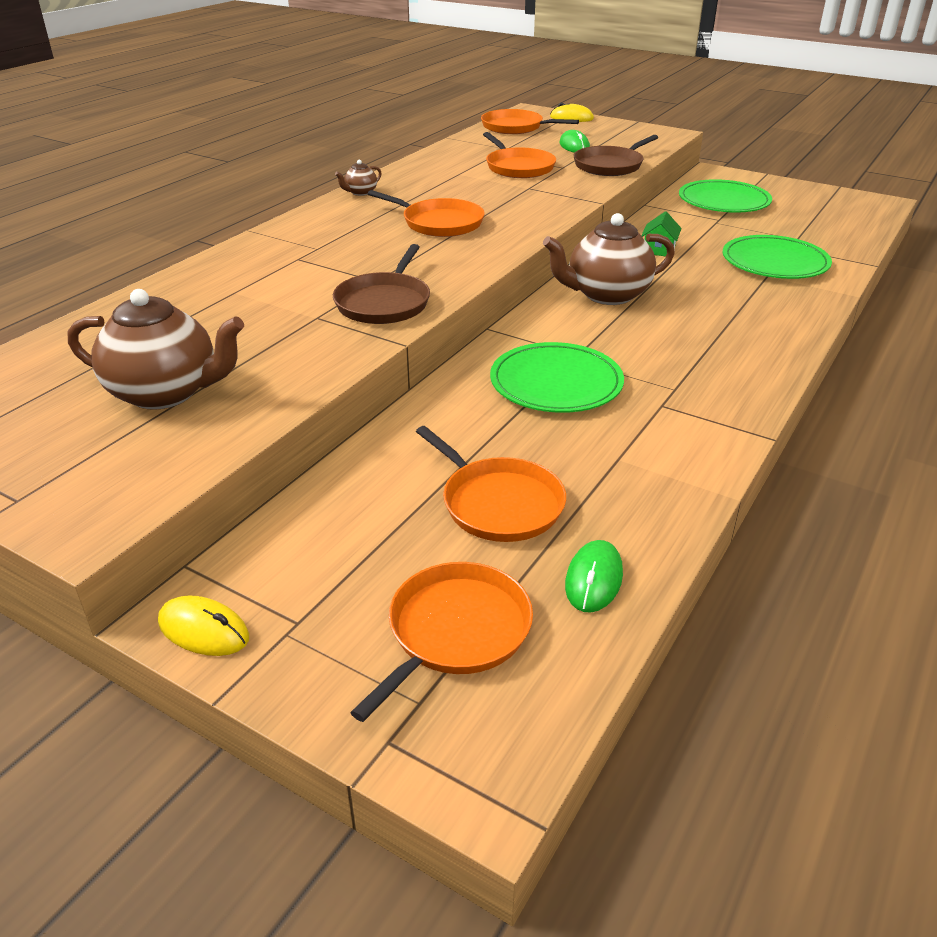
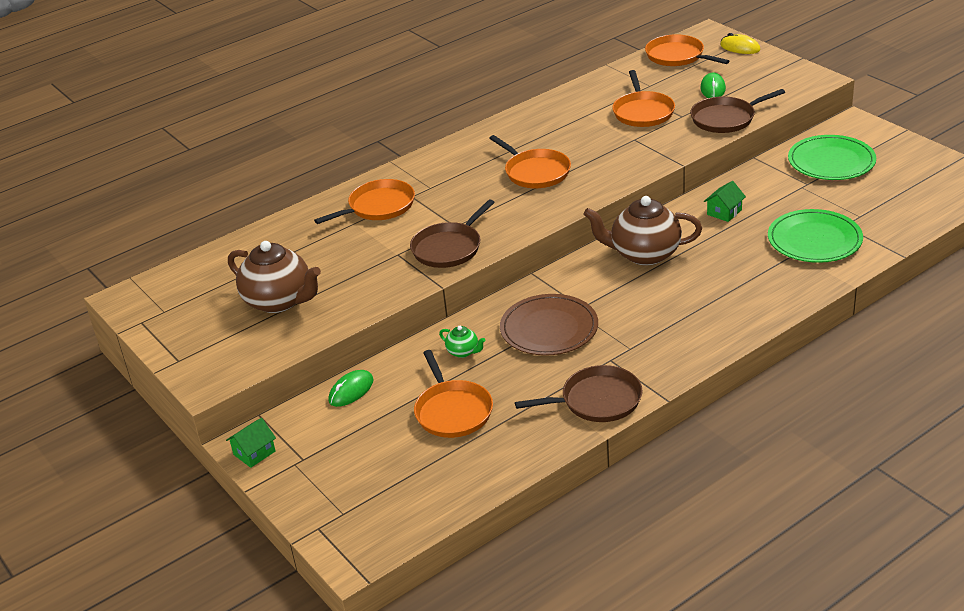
camera: 25 degrees right, 0 degrees up
(204, 630) = (254, 453): yellow mouse -> green house
(360, 192) = (494, 129): brown teapot -> none
(455, 632) = (381, 482): orange pan -> orange pan (378, 206)
(461, 426) = (463, 352): none -> green teapot
(556, 383) = (549, 329): green plate -> brown plate
(594, 579) = (477, 469): green mouse -> green mouse (351, 391)
(686, 454) = (597, 400): none -> brown pan

